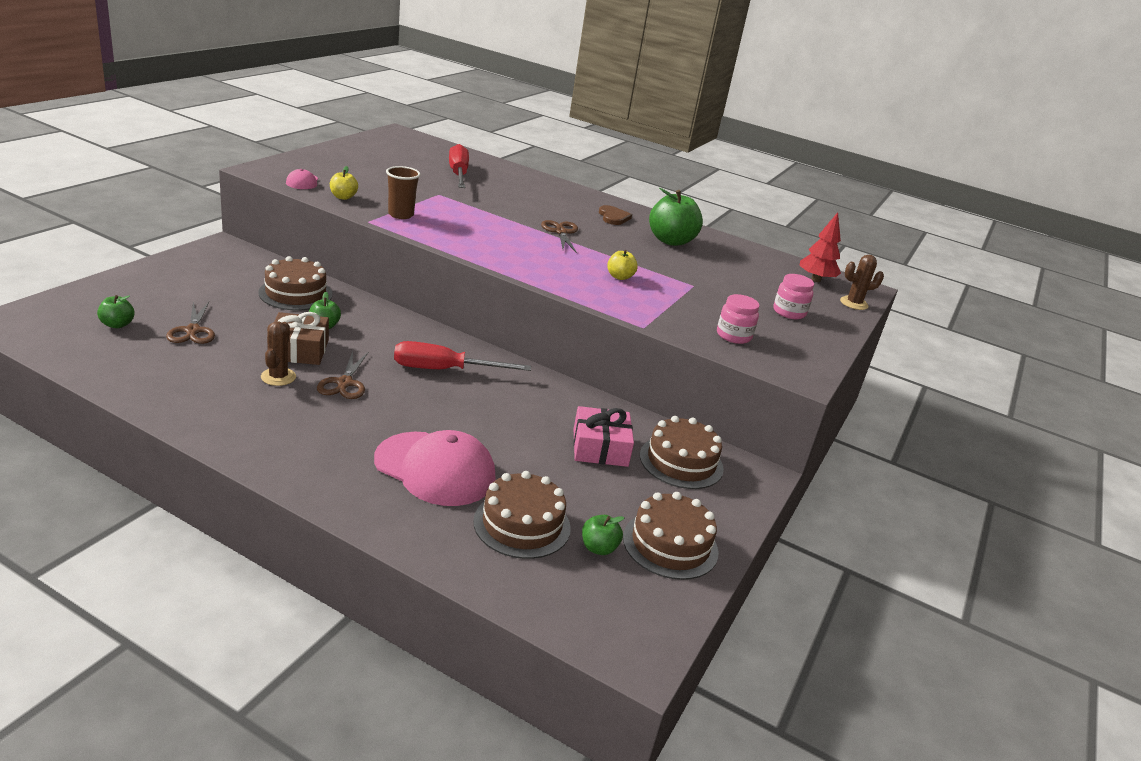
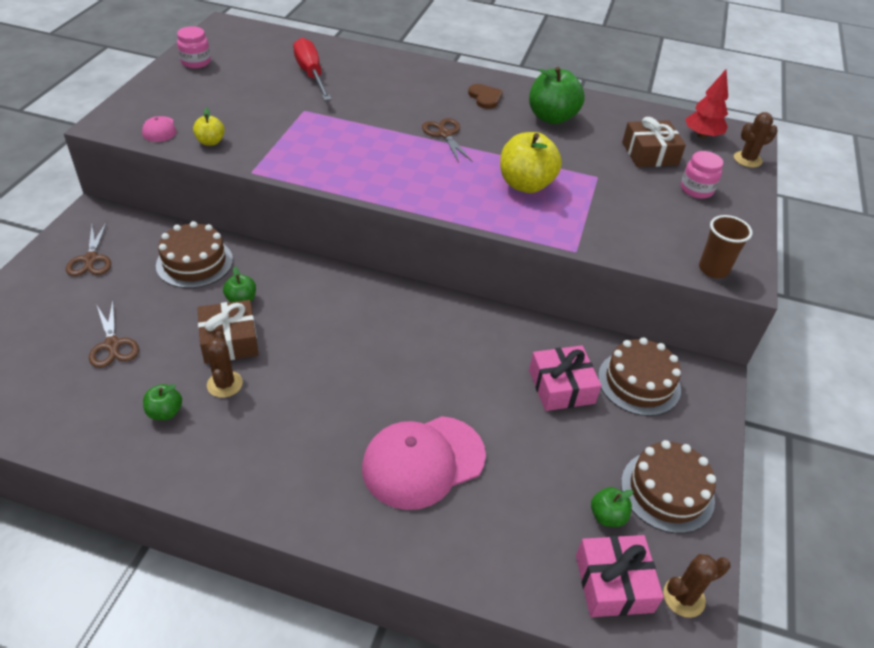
camera: 10 degrees left, 15 degrees up
(117, 324) = (31, 358): green apple -> green apple (165, 412)
(344, 383) = (292, 373): brown scissors -> brown scissors (91, 259)
(401, 215) = (279, 152): brown cup -> brown cup (713, 269)
(435, 469) = (423, 462): pink cap -> pink cap turned 135 degrees clockwise
(444, 370) = (380, 327): red screwdriver -> none
(522, 524) = (529, 508): brown cake -> none
(580, 597) = (613, 583): none -> pink gift
(619, 277) = (525, 184): yellow apple -> yellow apple, size x1.96
(647, 625) = (683, 597): none -> brown cactus
(733, 336) = (661, 238): pink jar -> pink jar (196, 62)
(755, 281) = (650, 153): none -> brown gift

